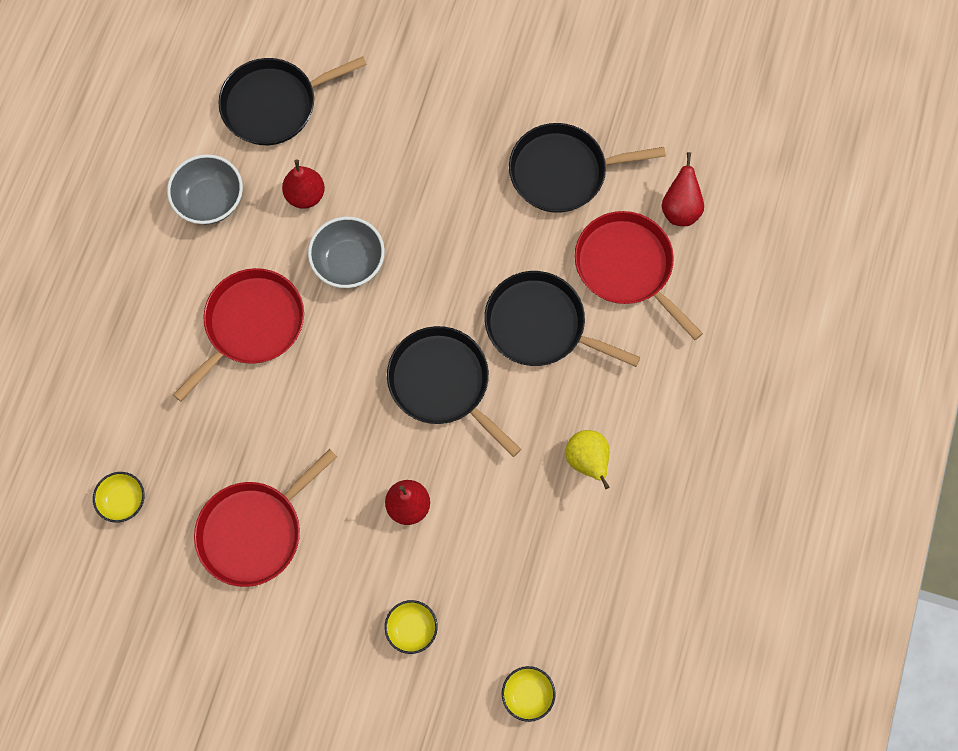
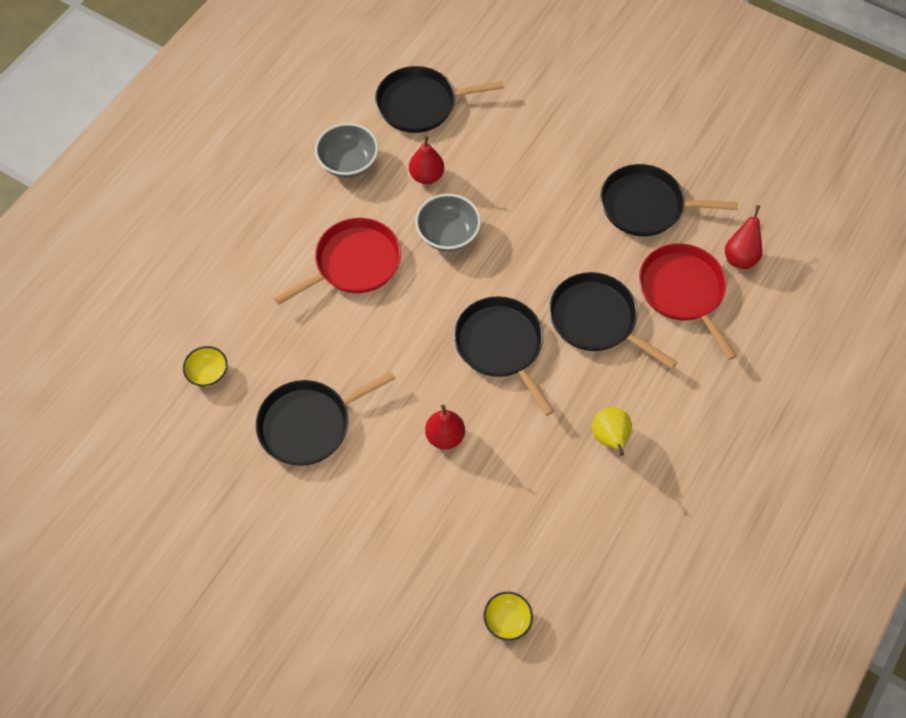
camera: 15 degrees right, 10 degrees down
(255, 531) = (309, 424): red pan -> black pan
(412, 628) = (420, 538): yellow bowl -> none

